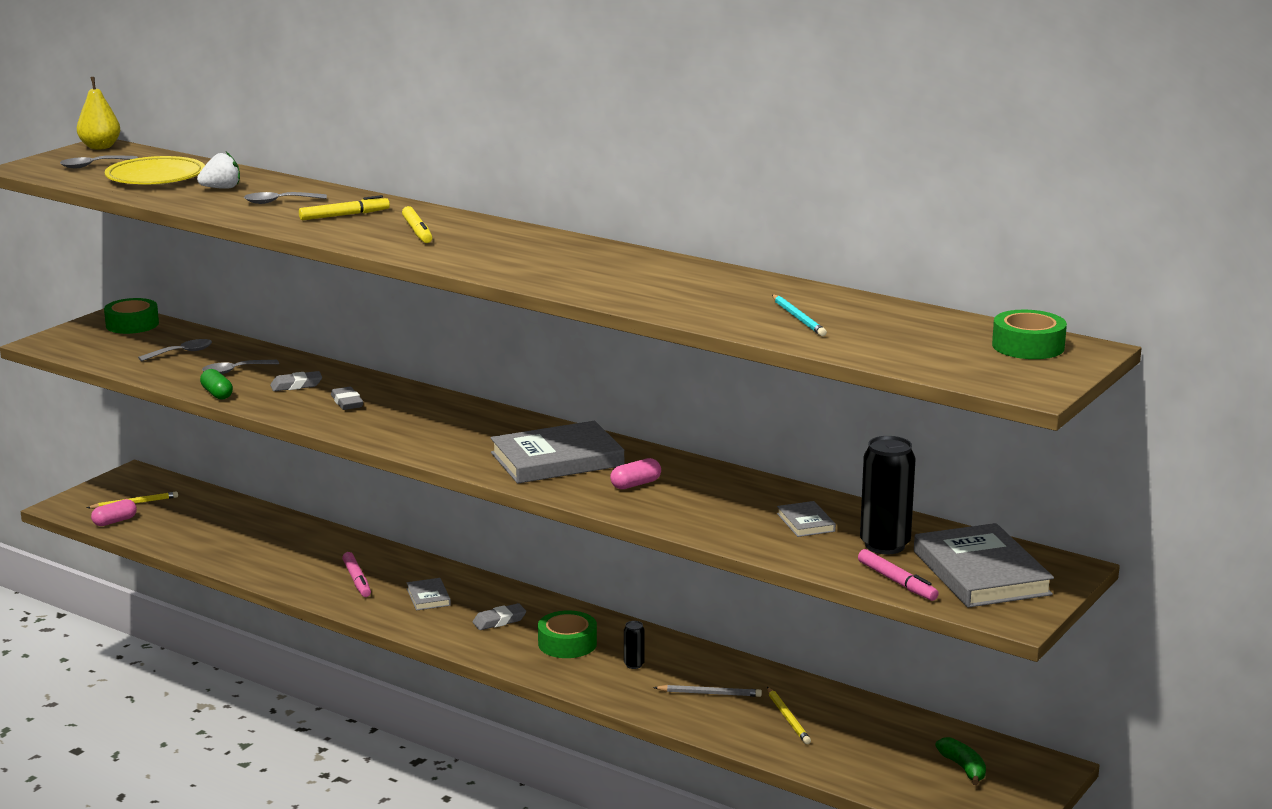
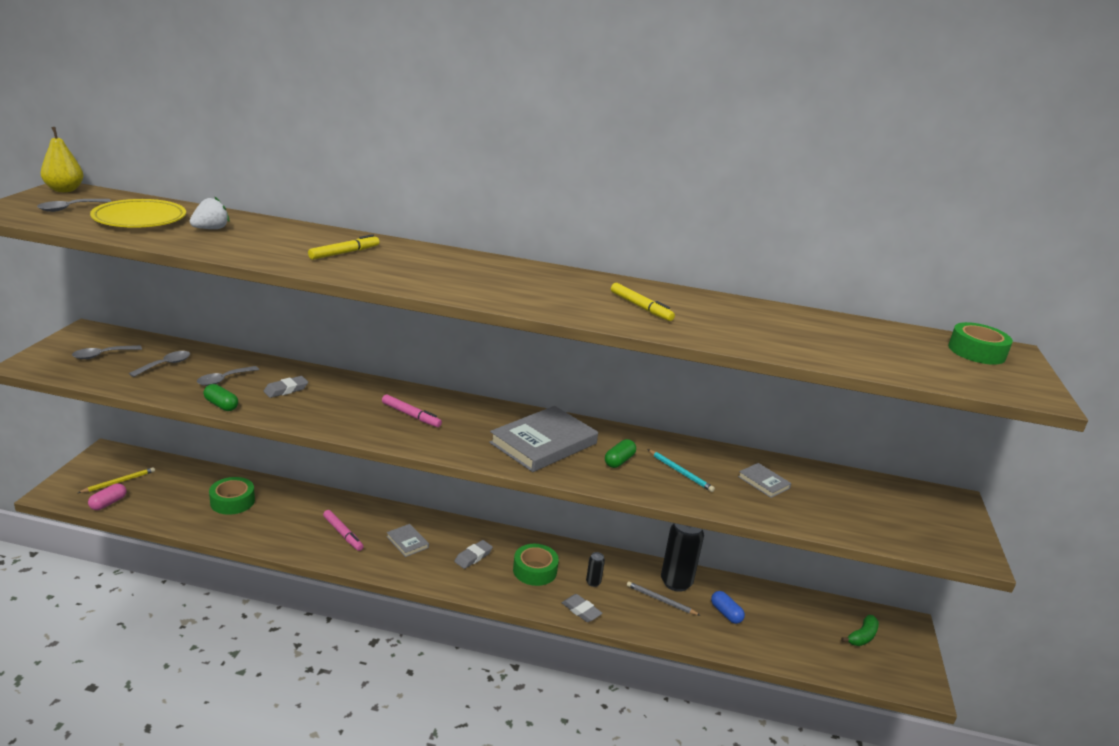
camera: 25 degrees left, 5 degrees up
(132, 324) = (105, 339): green tape -> green tape (232, 501)
(279, 202) = (274, 241): grey spoon -> grey spoon (102, 355)
(347, 402) = (339, 403): grey eraser -> grey eraser (581, 611)
(417, 231) = (421, 267): yellow marker -> yellow marker (641, 307)
(635, 484) = (619, 461): pink capsule -> green capsule
(710, 693) = (661, 600): grey pencil -> grey pencil turned 135 degrees counterclockwise
(788, 718) = (726, 613): yellow pencil -> blue capsule
(798, 318) = (800, 337): turquoise pencil -> turquoise pencil (680, 472)
(885, 545) = (832, 497): black can -> black can (676, 582)
(897, 582) = (873, 533): pink marker -> pink marker (411, 415)
(963, 768) = (862, 637): green banana -> green banana turned 90 degrees clockwise
(981, 573) = (913, 514): grey book -> none

